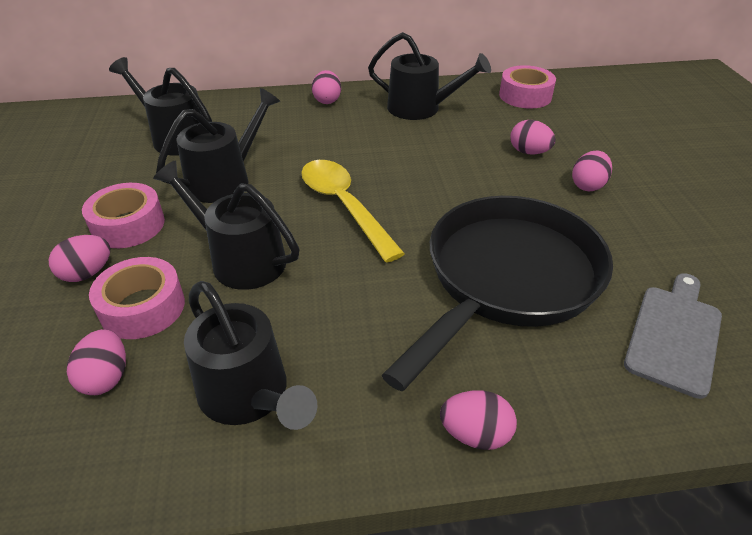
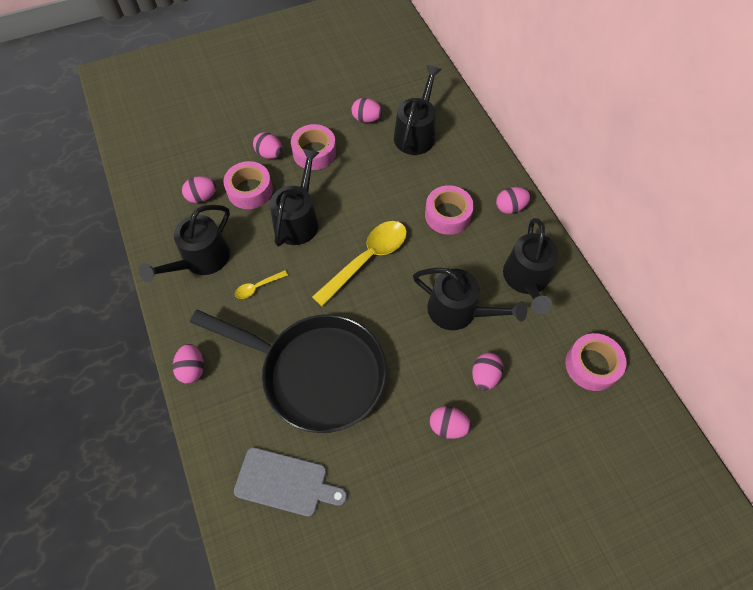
camera: 75 degrees right, 20 degrees up
(113, 170) = (366, 119): none -> pink egg
(225, 180) = (375, 181): black watering can -> black watering can (458, 311)
(312, 137) = (447, 215): none -> pink tape
(341, 322) = (258, 287): none -> yellow spoon

